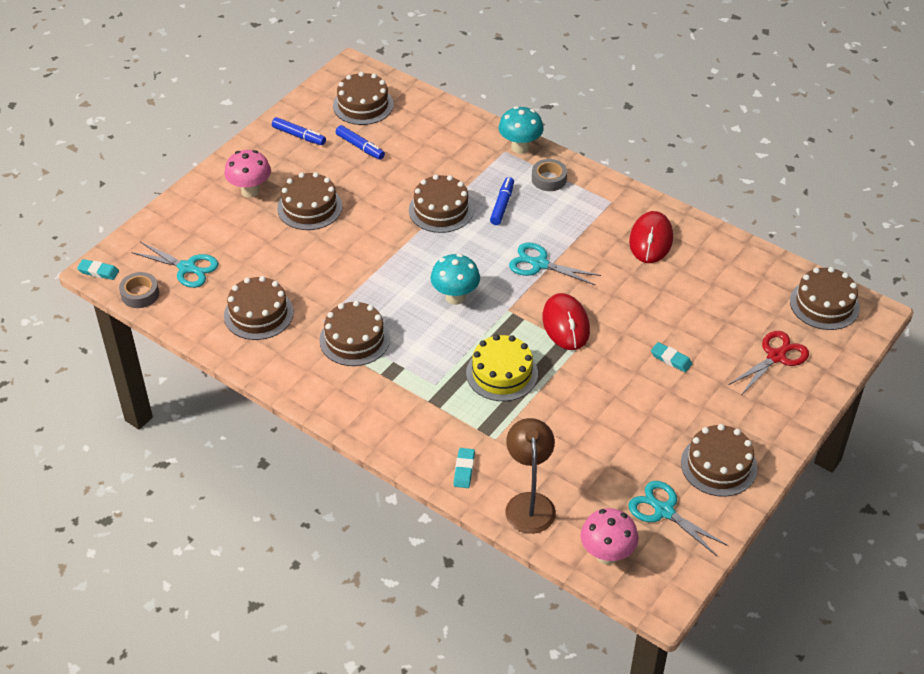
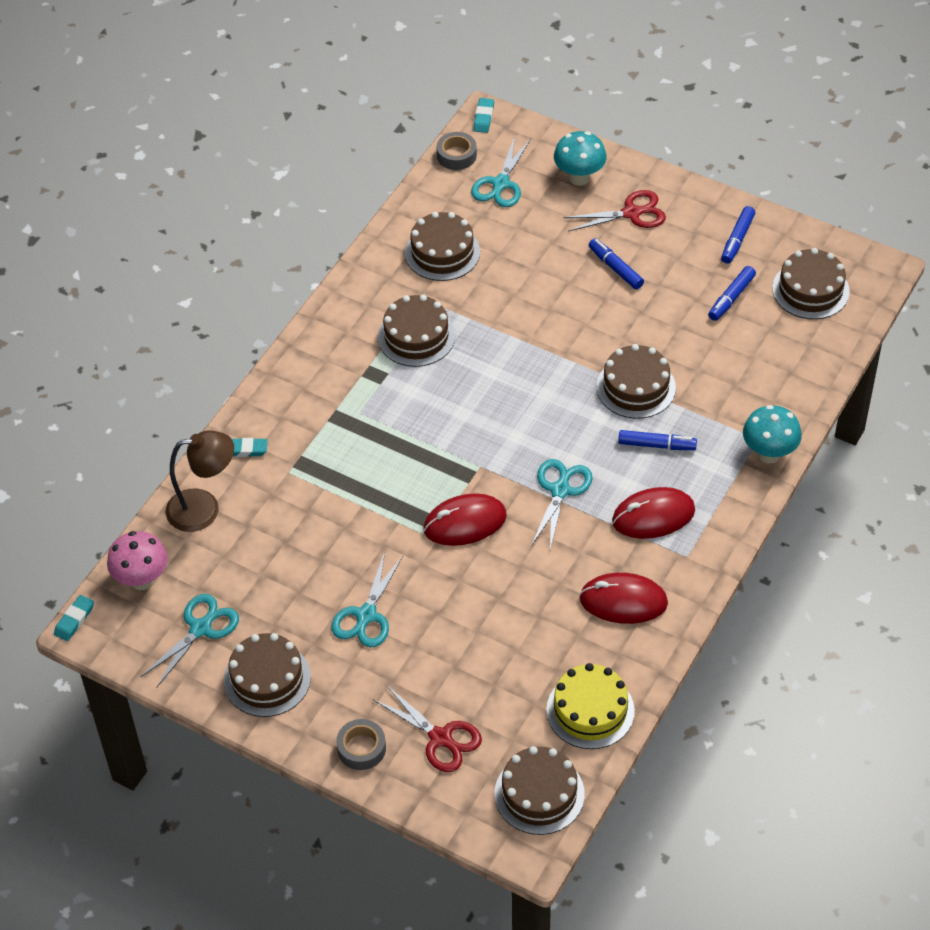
camera: 85 degrees right, 5 degrees up
(250, 191) = (631, 213): pink mushroom -> red scissors
(309, 207) = (615, 268): brown cake -> blue marker
(455, 297) = (493, 416): turquoise mushroom -> turquoise mushroom (579, 177)
(502, 373) = (382, 469): yellow cake -> yellow cake (590, 710)
(549, 179) = (715, 488): grey tape -> grey tape (361, 748)
(571, 215) = (653, 516): none -> red mouse
(656, 394) = (366, 615): none -> turquoise scissors
(671, 359) = (422, 628): turquoise eraser -> turquoise eraser (74, 620)

